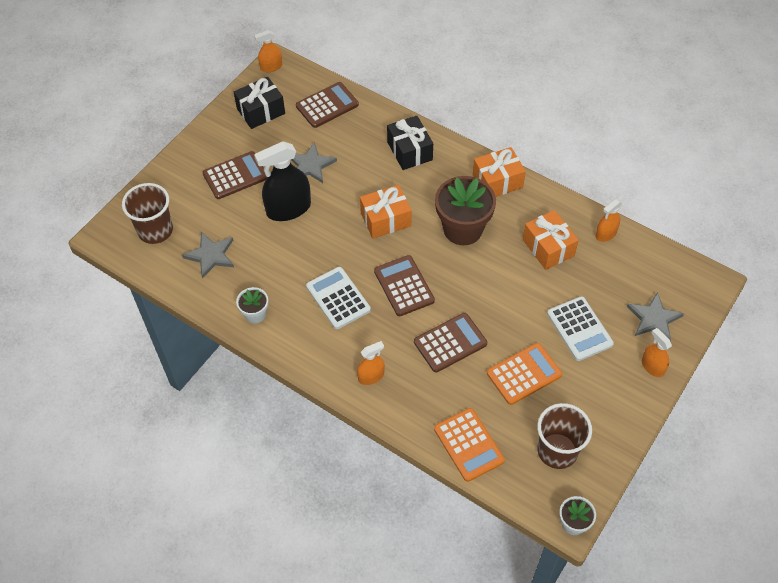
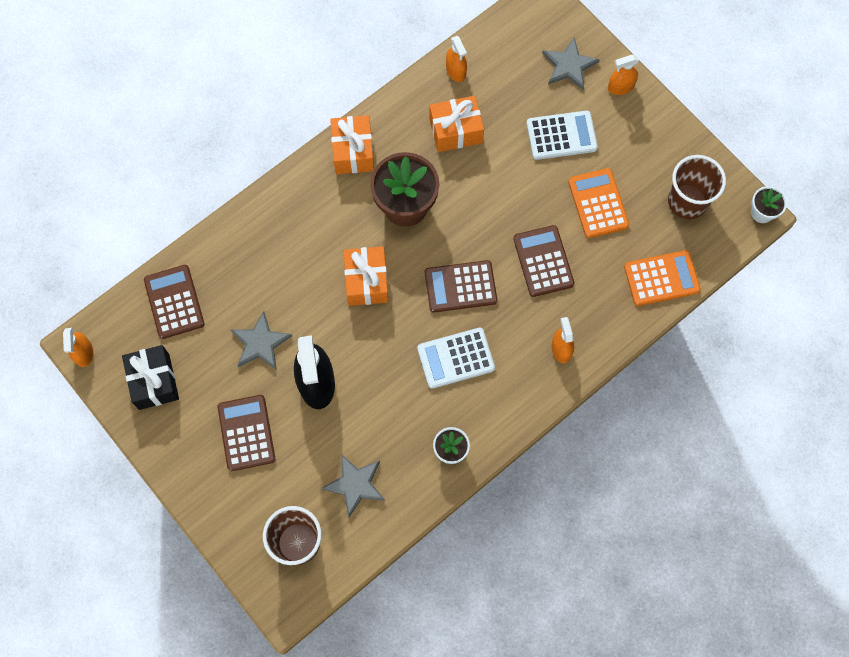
camera: 75 degrees left, 15 degrees up
(409, 151) = (278, 229): black gift -> none

